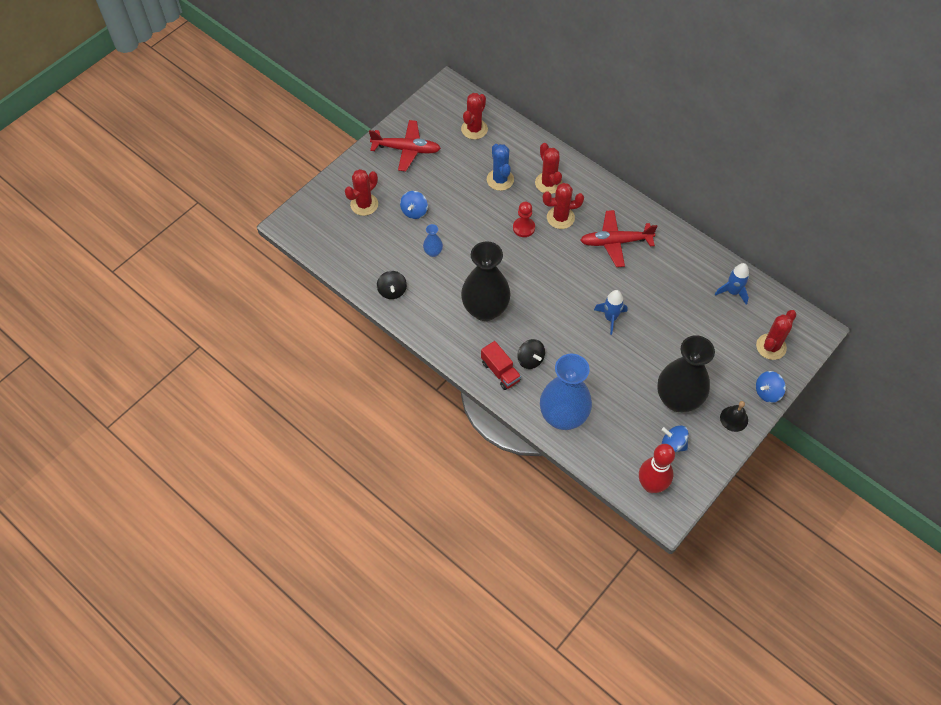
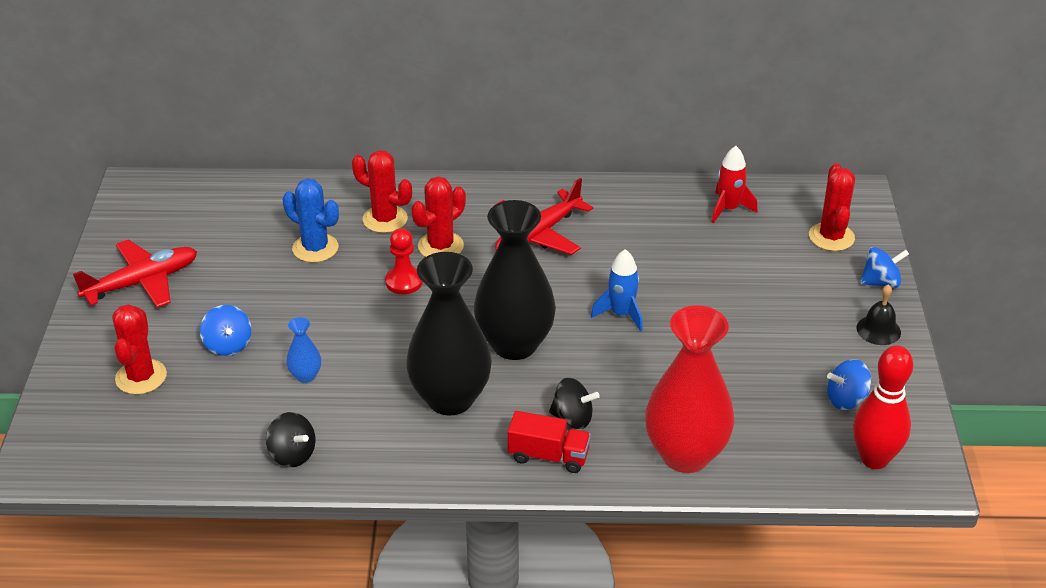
camera: 40 degrees left, 20 degrees down
(474, 129) = (220, 213): red cactus -> none
(563, 416) = (685, 455): blue vase -> red vase
(678, 399) = (796, 349): black vase -> black vase (514, 344)
(732, 292) = (728, 209): blue rocket -> red rocket
(767, 392) = (881, 282): blue spinning top -> blue spinning top turned 120 degrees counterclockwise

